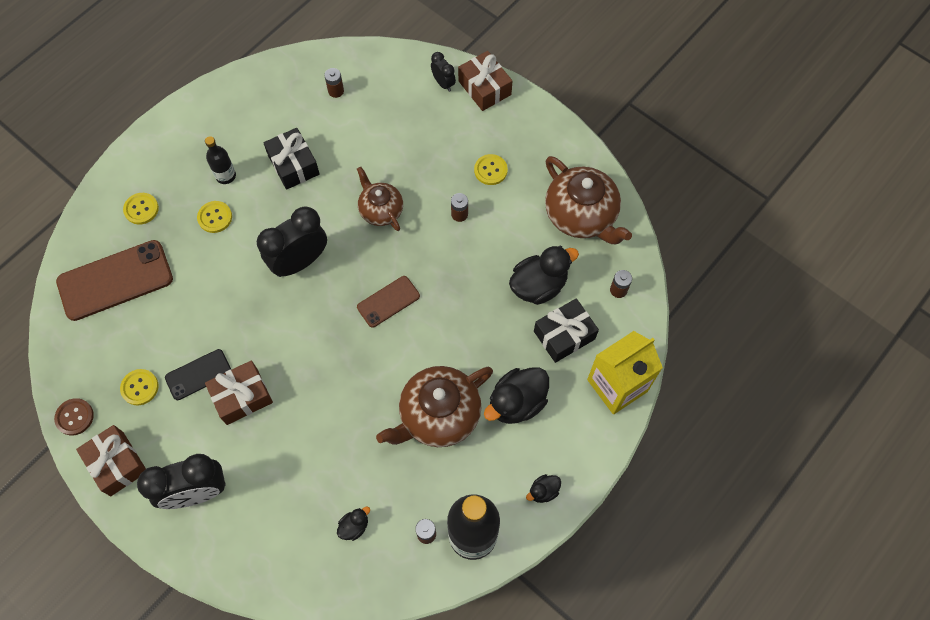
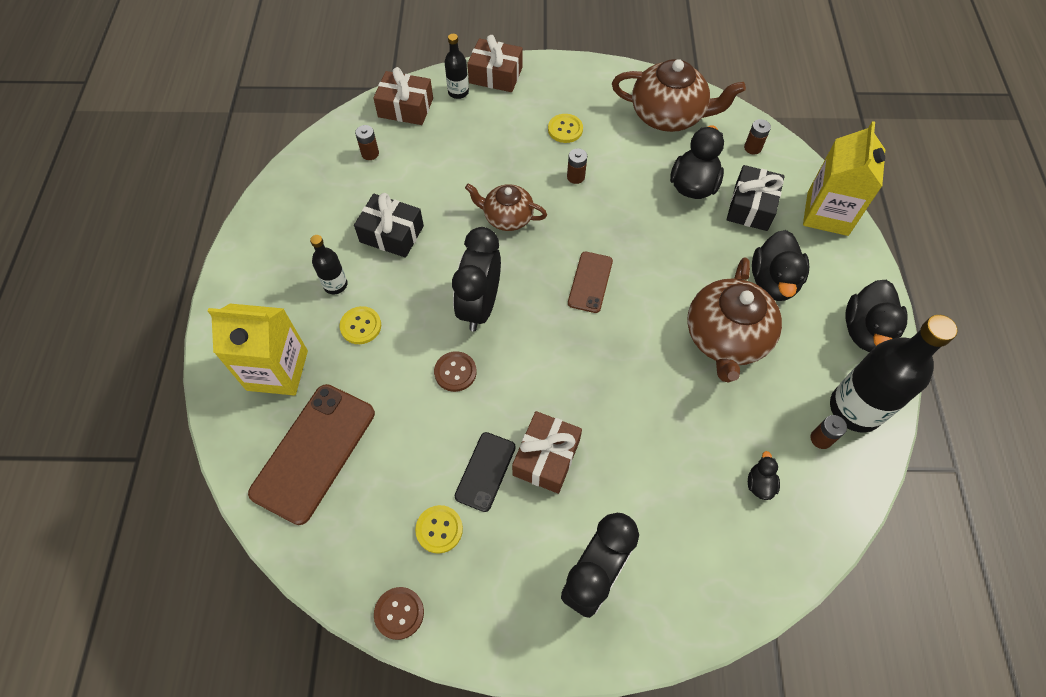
camera: 40 degrees left, 5 degrees down
(117, 463) = (488, 619): brown gift -> brown gift (405, 107)
(141, 209) = (277, 370): yellow button -> yellow carton
(242, 295) = (455, 372): none -> brown button
(443, 83) = (458, 92): black clock -> black bottle
(543, 491) = (865, 331): black duck -> black duck, size x2.02

